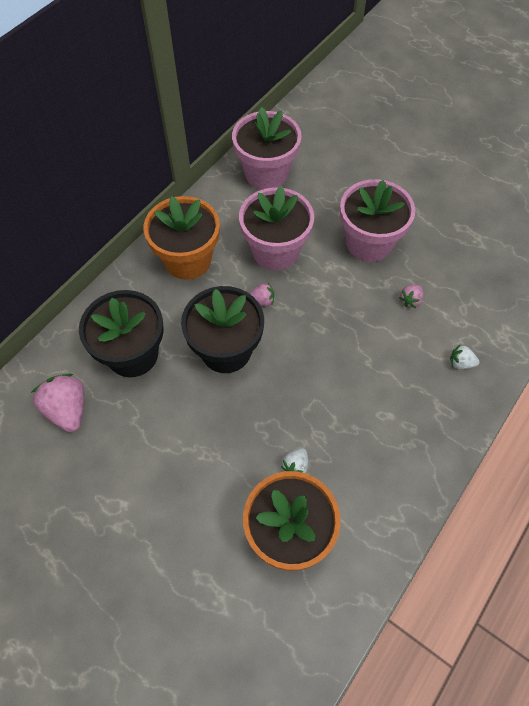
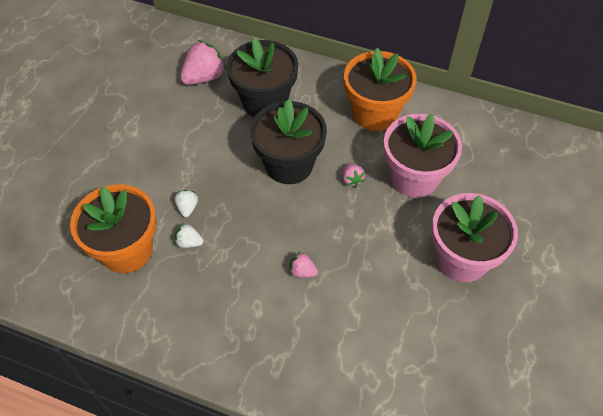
camera: 75 degrees right, 5 degrees down
(266, 173) = (510, 148): pink flower pot -> none
(410, 300) = (402, 311): pink strawberry -> pink strawberry (302, 271)
(460, 363) = (339, 373): white strawberry -> white strawberry (187, 208)

